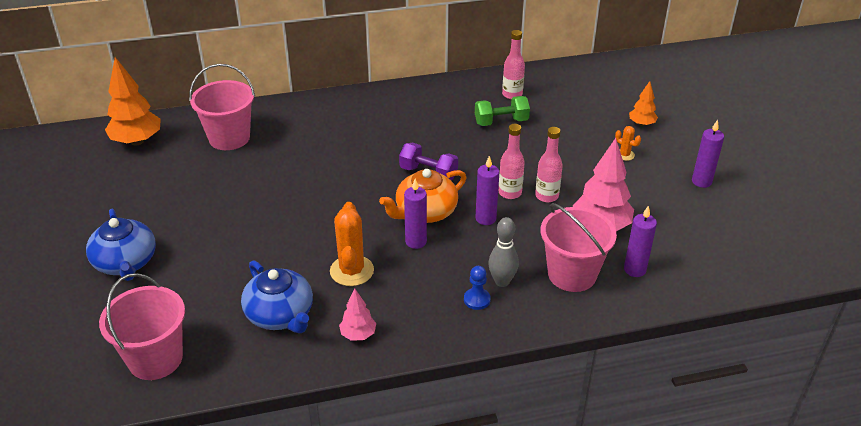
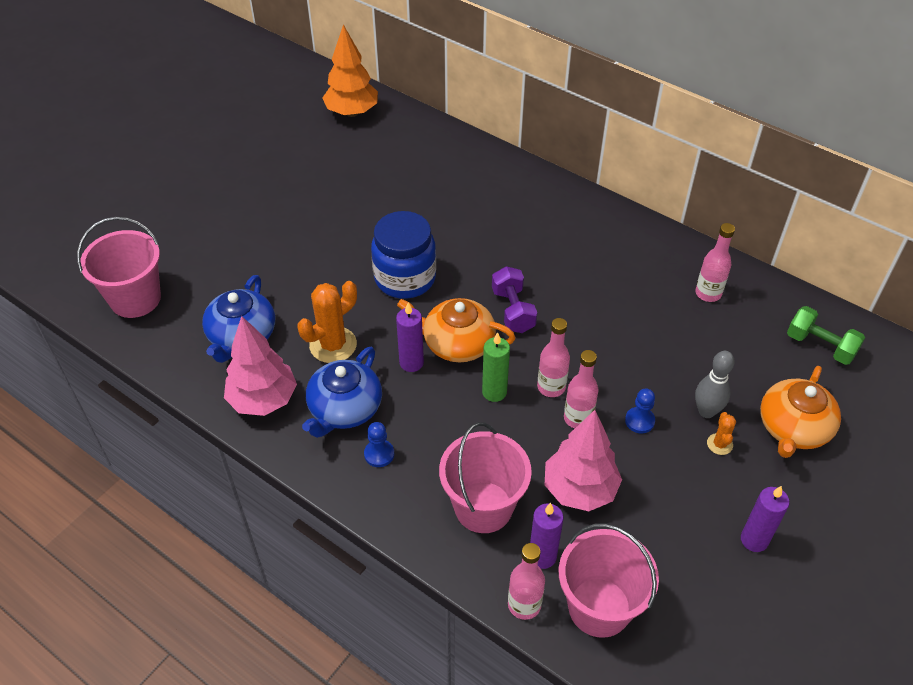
camera: 50 degrees right, 10 degrees up
(126, 263) = (215, 210): blue teapot -> blue teapot (344, 409)
(229, 138) = (414, 157): pink bucket -> pink bucket (599, 607)
(336, 204) = (405, 278): none -> blue jar
(358, 335) = (263, 400): pink tree -> pink tree, size x1.86
(485, 218) = (494, 392): purple candle -> green candle
(501, 122) = (652, 313): green dumbbell -> green dumbbell (820, 346)
(502, 281) = (420, 458): grey bowling pin -> grey bowling pin (706, 411)
(576, 173) = (639, 421): none -> blue pawn
(641, 124) = (793, 428): orange tree -> orange teapot
(663, 297) = (524, 605): none -> pink bottle

